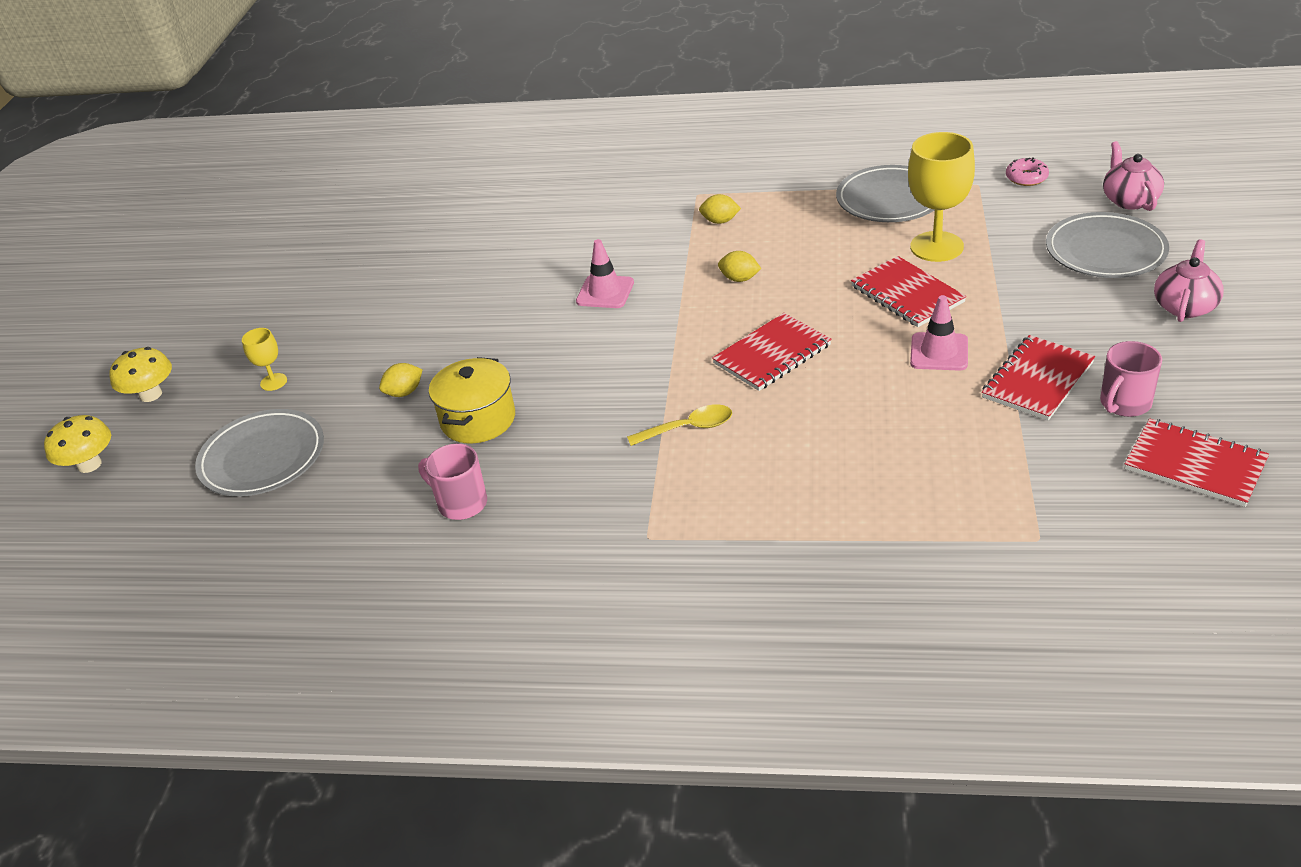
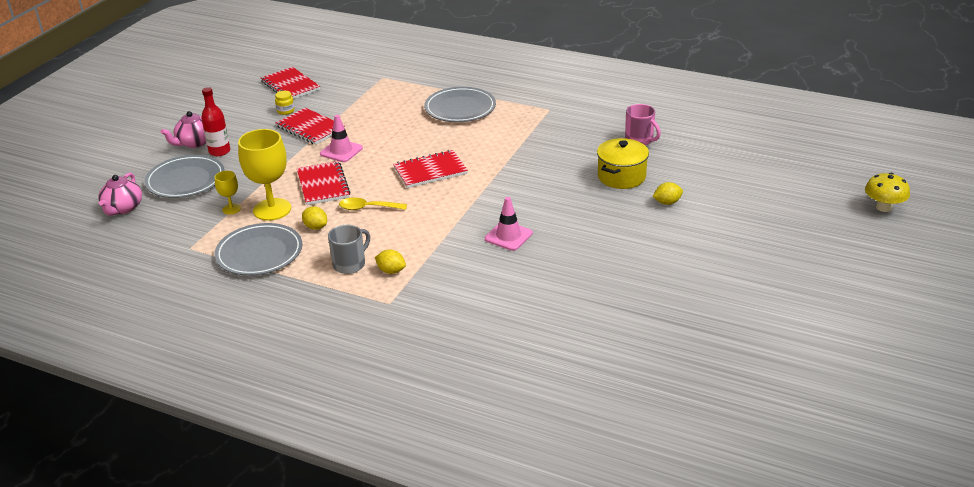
camera: 165 degrees left, 5 degrees down
(151, 395) = (858, 244): yellow mushroom -> none
(262, 458) = (761, 186): grey plate -> grey plate (460, 108)
(273, 382) = (762, 231): yellow goblet -> yellow goblet (231, 209)
(688, 428) = (502, 146): yellow spoon -> yellow spoon (368, 208)
(739, 279) = (413, 221): yellow lemon -> yellow lemon (315, 227)
(773, 216) = (350, 264): none -> grey mug
(1026, 177) = (154, 243): pink donut -> none
(1037, 380) = (310, 128): red notebook -> red notebook turned 75 degrees clockwise
(1124, 303) = (219, 151): none -> red bottle
(1124, 403) = (285, 111): pink mug -> yellow jar

